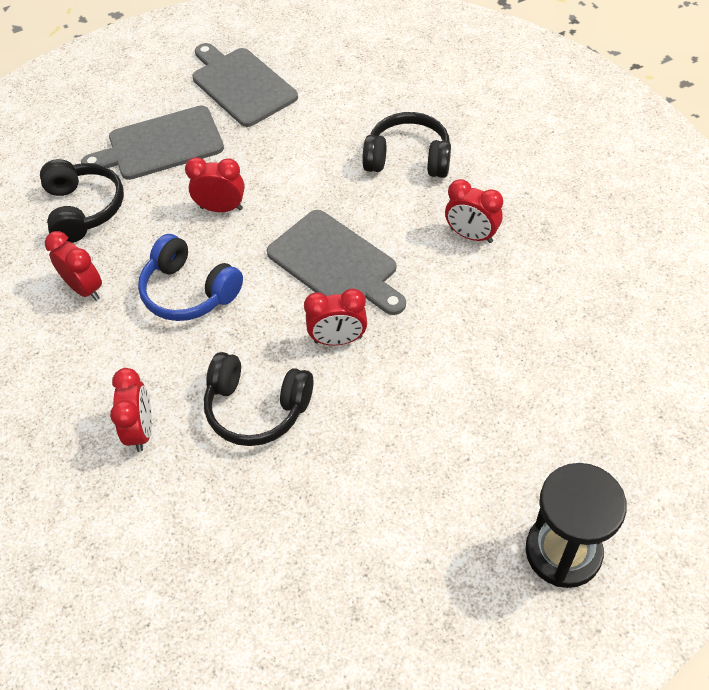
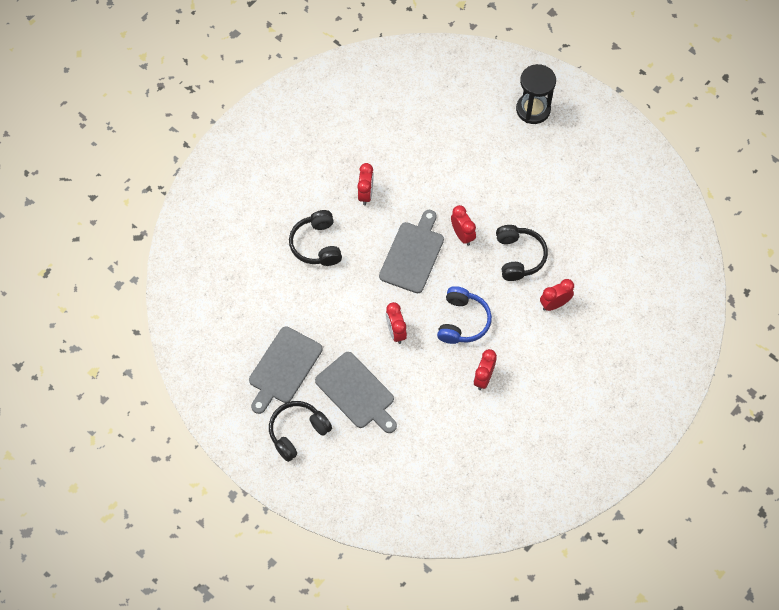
camera: 115 degrees left, 10 degrees up
(83, 209) = (427, 411): black headphones -> black headphones (298, 432)

